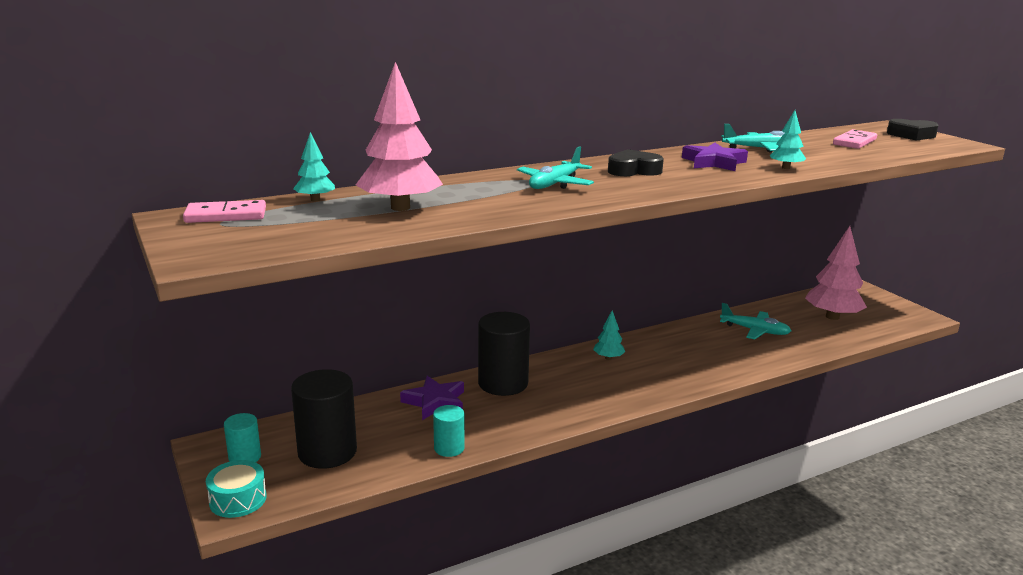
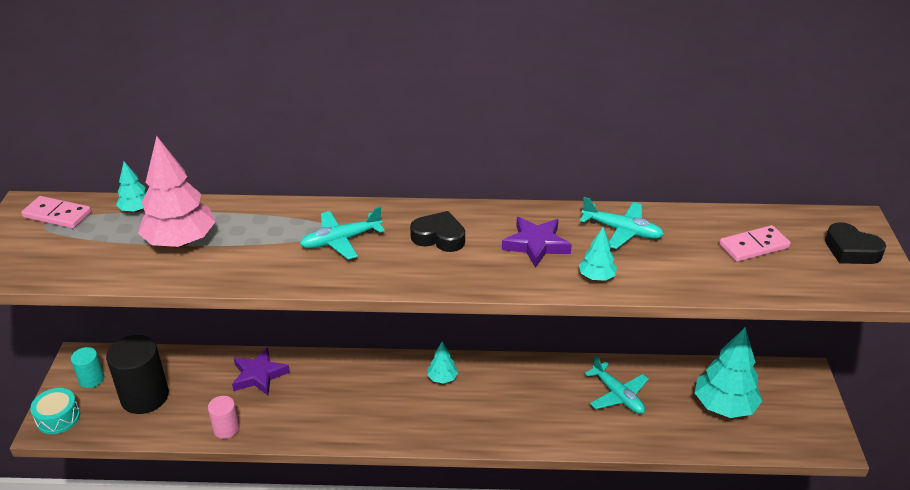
camera: 30 degrees right, 15 degrees up
(449, 448) = (226, 429): turquoise cylinder -> pink cylinder
(503, 383) = (327, 374): black cylinder -> none
(832, 317) = (724, 406): pink tree -> turquoise tree

